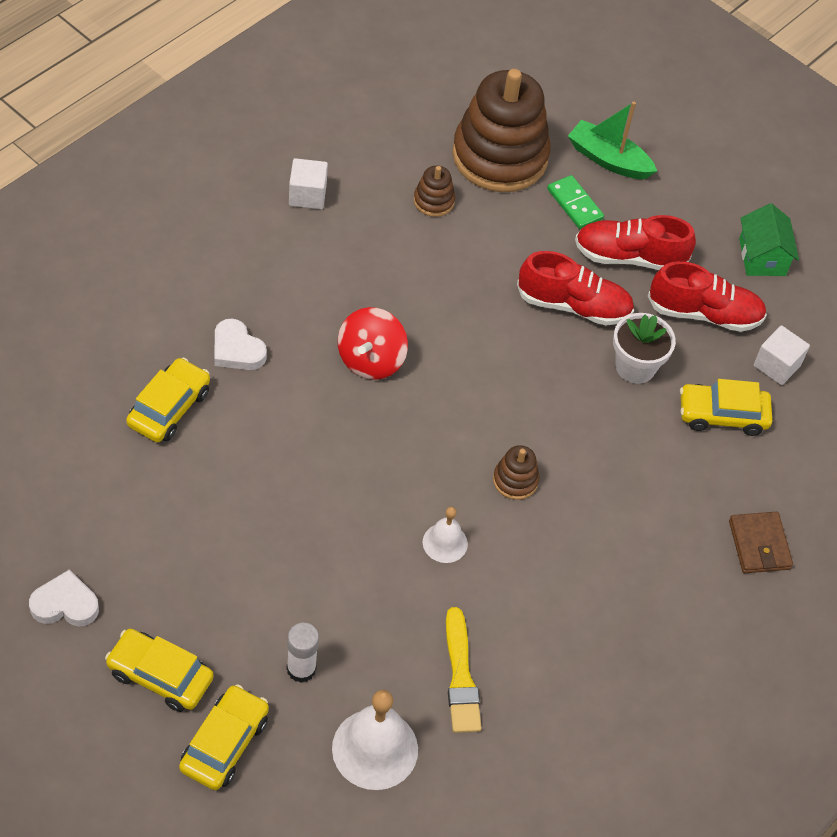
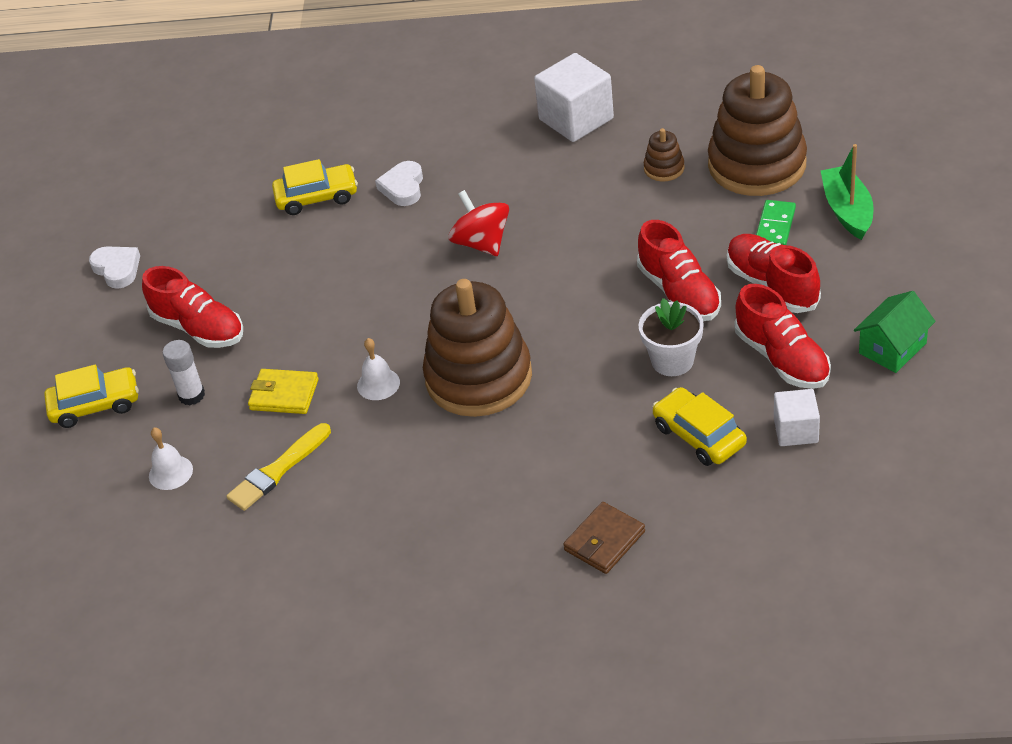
camera: 60 degrees right, 10 degrees down
(160, 676) = (112, 342): yellow car -> none
(224, 604) = (199, 328): none -> red shoe
(307, 195) = (576, 119): white cube -> white cube, size x1.69
(371, 360) = (482, 243): red spinning top -> red spinning top turned 75 degrees clockwise
(375, 749) = (170, 472): white bell -> white bell, size x0.57
(380, 609) = (284, 394): none -> yellow wallet
(515, 480) = (478, 377): brown stacking toy -> brown stacking toy, size x2.39

